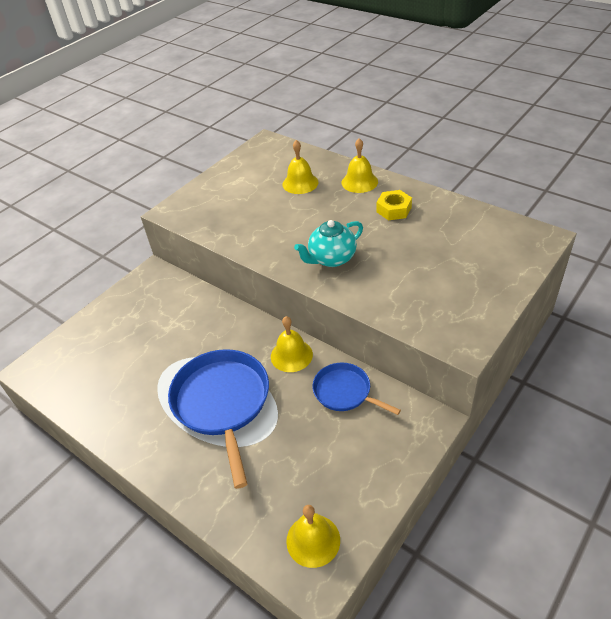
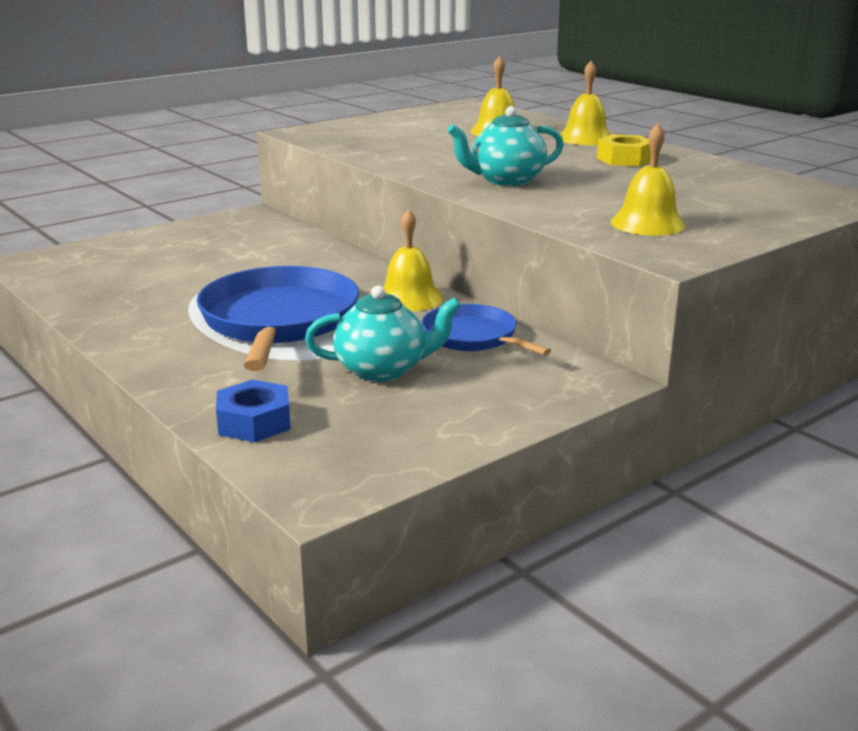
camera: 10 degrees right, 20 degrees down
(252, 521) = (254, 422): none -> blue nut
(305, 443) = (383, 370): none -> turquoise teapot
(313, 540) = (340, 453): yellow bell -> yellow bell (648, 223)

